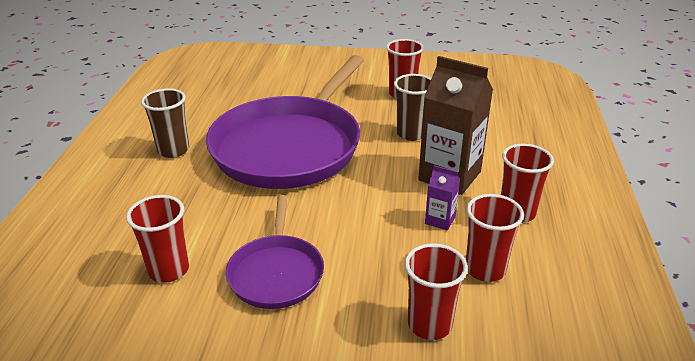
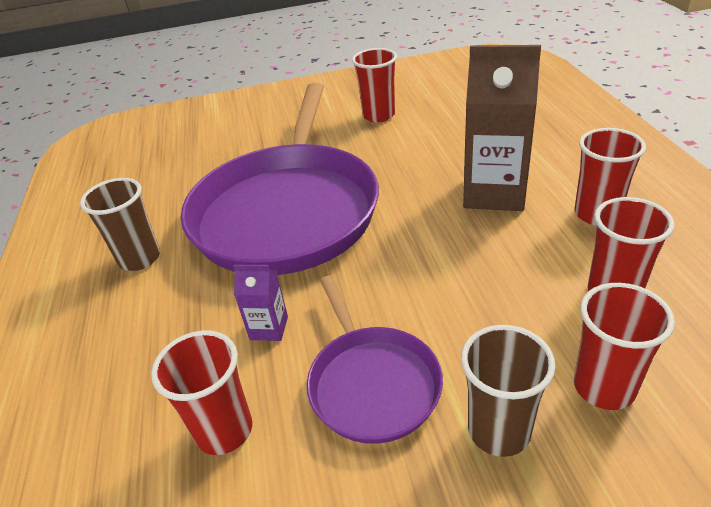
camera: 15 degrees left, 5 degrees up
(411, 134) = (419, 157): brown cup -> brown cup (499, 431)
(440, 220) = (521, 248): purple carton -> purple carton (269, 328)

